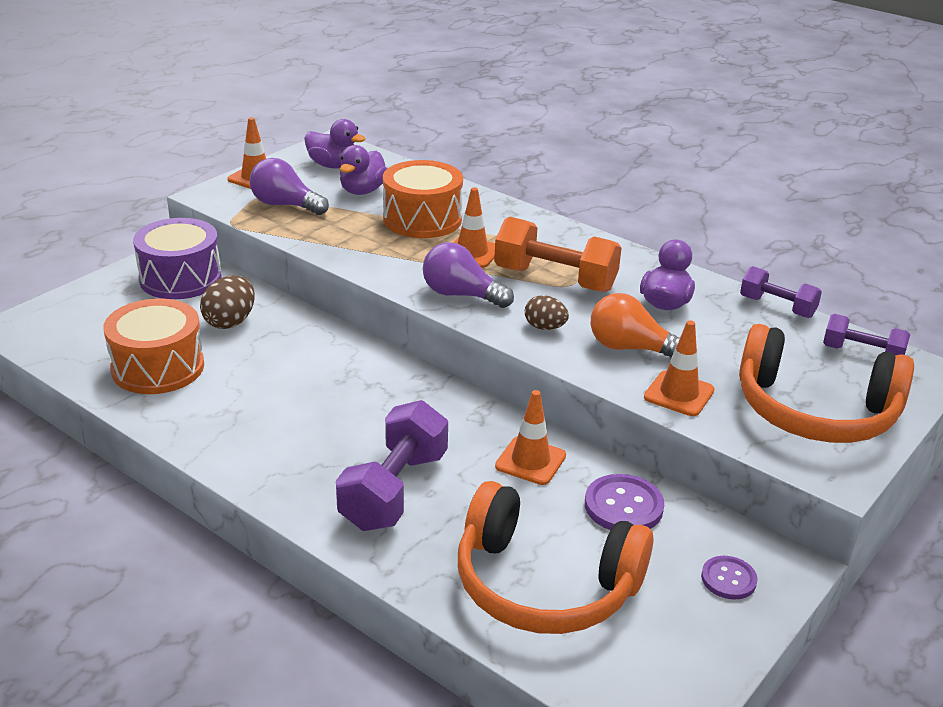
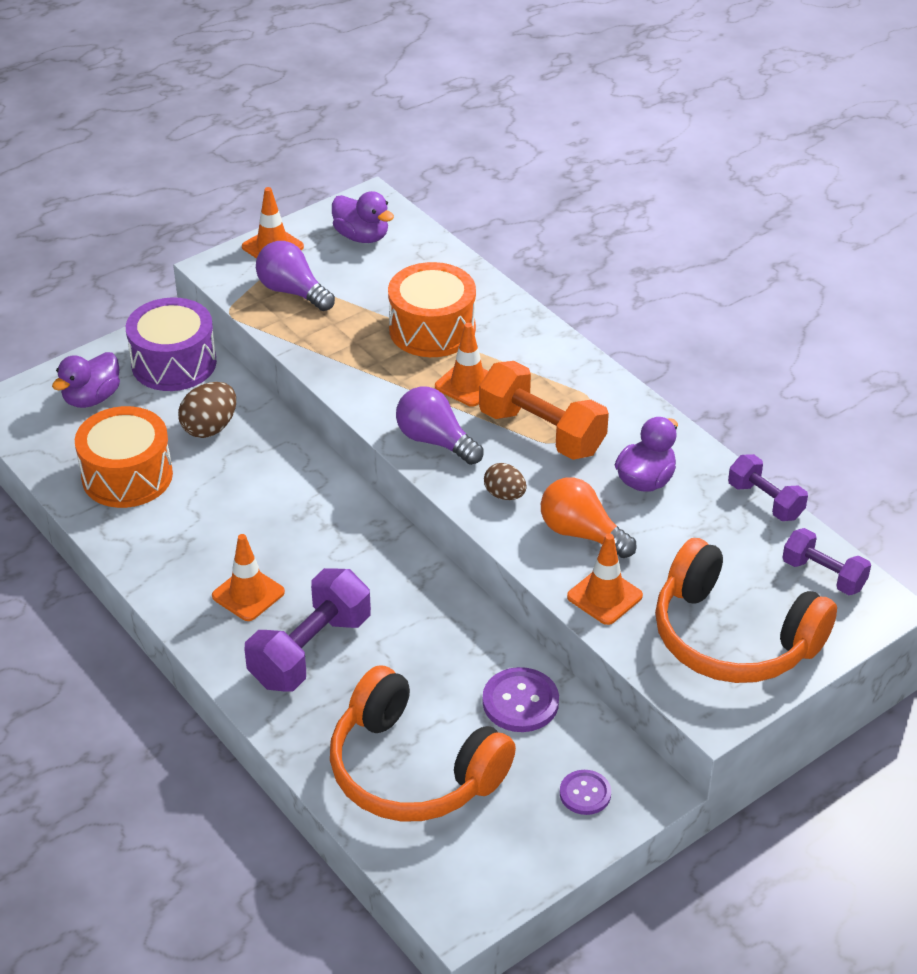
camera: 15 degrees right, 10 degrees up
(362, 191) = (381, 279): purple duck -> purple duck (92, 398)
(530, 461) = (451, 638): orange traffic cone -> orange traffic cone (248, 594)

